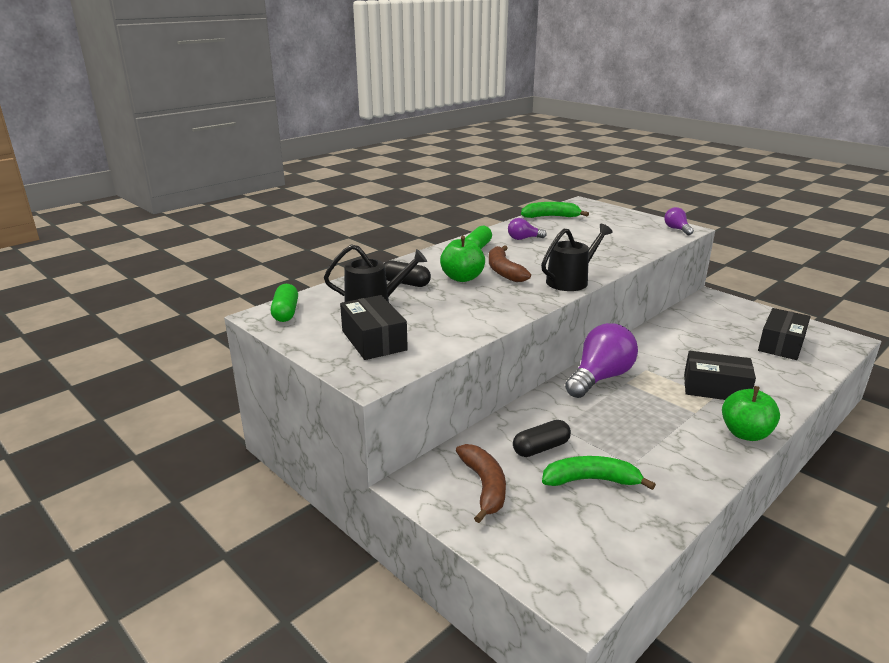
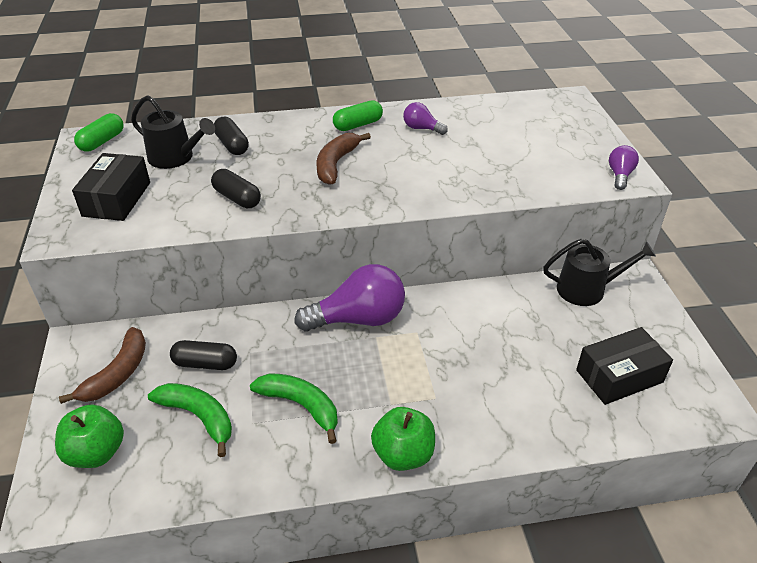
camera: 35 degrees right, 15 degrees up
(462, 278) = (287, 158): green apple -> green apple (96, 452)
(471, 309) = (237, 198): none -> black capsule
(551, 217) = (499, 107): green banana -> green banana (301, 406)
(571, 281) = (379, 202): black watering can -> black watering can (587, 289)
(715, 388) = (454, 389): black box -> none

